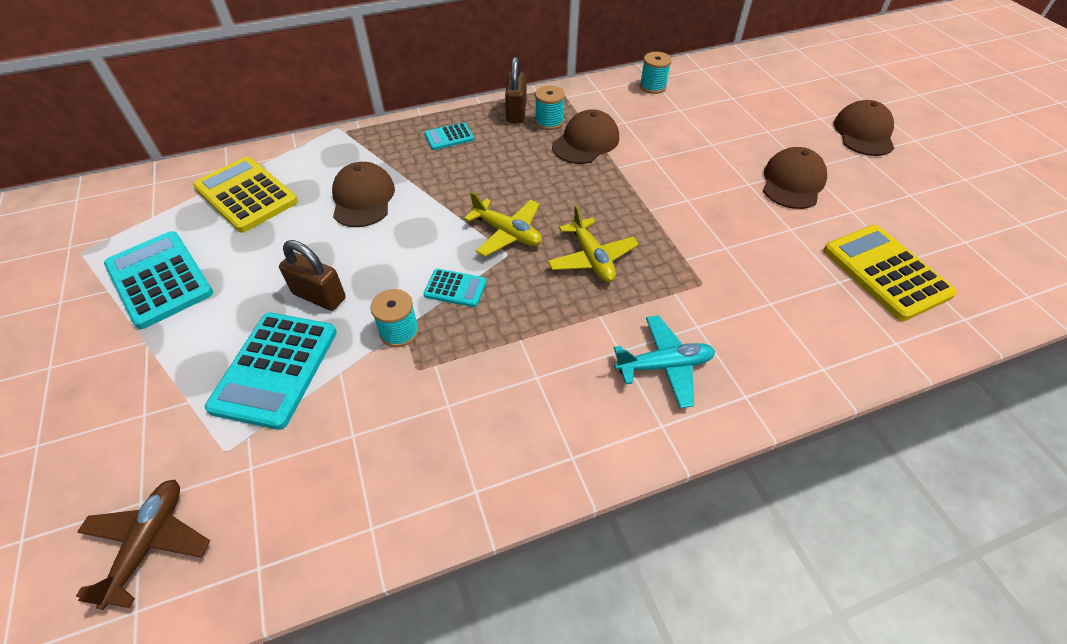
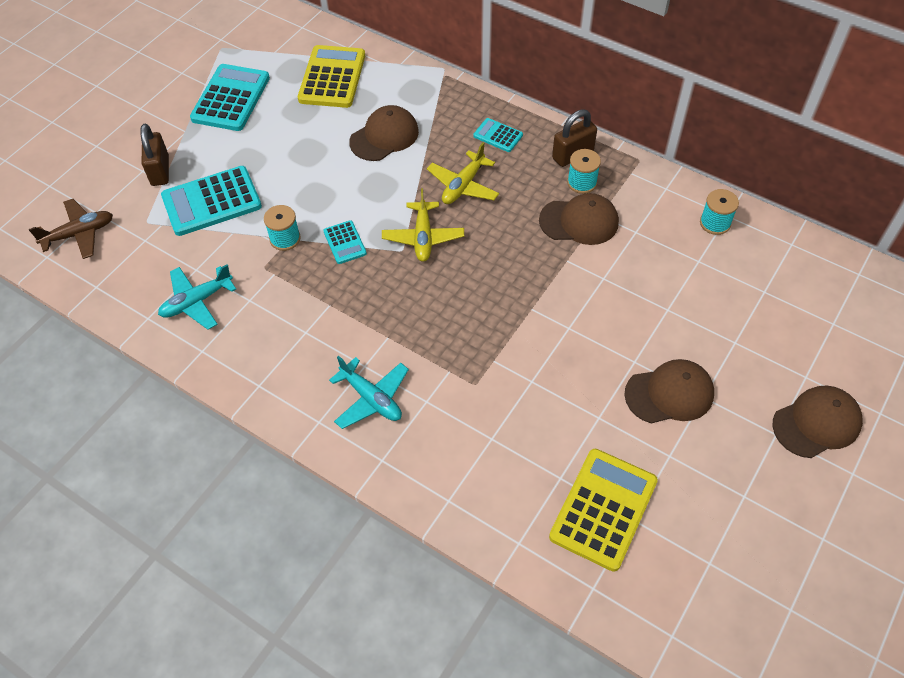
camera: 55 degrees right, 5 degrees up
(319, 296) = (280, 180): brown padlock -> brown padlock (160, 171)
(400, 459) = (197, 302): none -> turquoise plane
(592, 258) = (441, 302): yellow plane -> yellow plane (463, 186)

